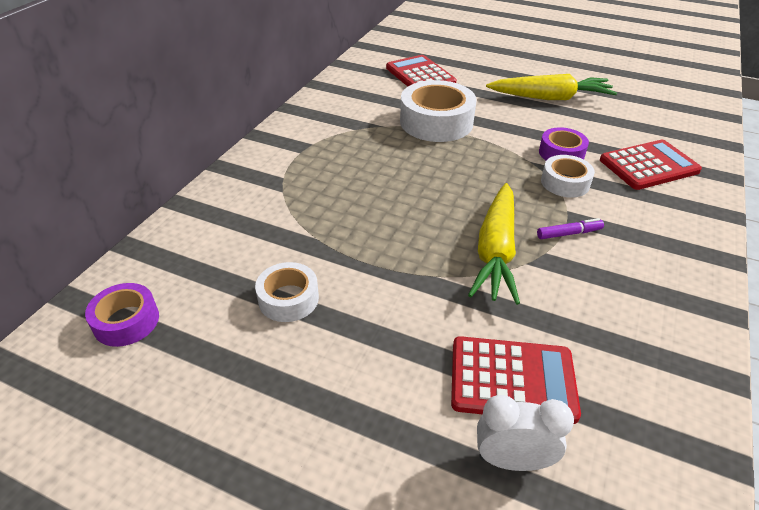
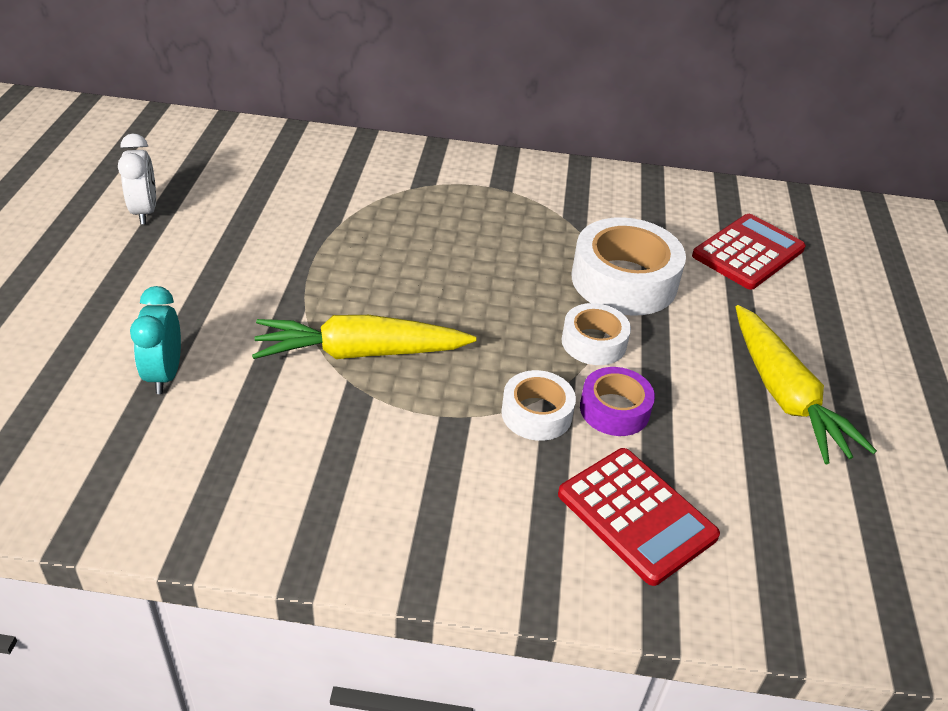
camera: 70 degrees right, 0 degrees up
(126, 321) = (203, 148): purple tape -> none
(288, 299) = (247, 222): white tape -> white tape (594, 342)
(512, 379) = (164, 374): red calculator -> turquoise clock
(512, 460) = (70, 378): white clock -> white clock (145, 212)
(569, 233) = (418, 417): purple marker -> none

